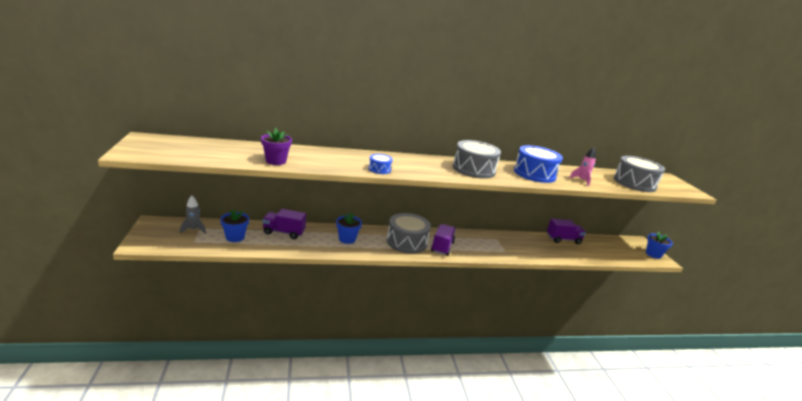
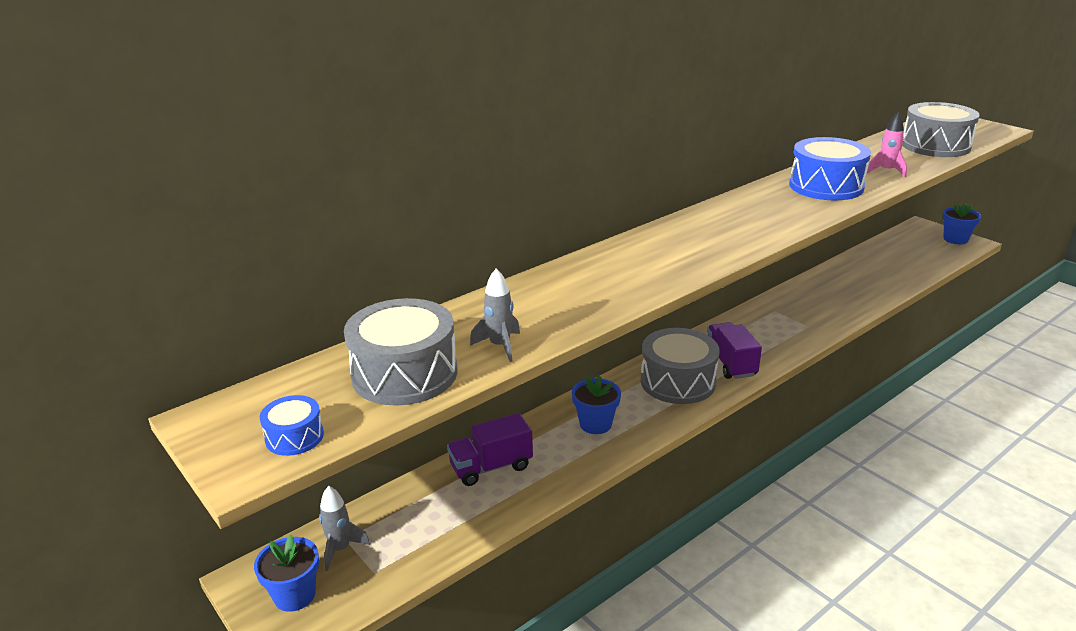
camera: 25 degrees left, 5 degrees up
(235, 237) = (429, 521): blue flower pot -> blue flower pot (294, 595)
(276, 161) = (500, 346): purple flower pot -> grey rocket
(379, 169) = (655, 281): blue drum -> blue drum (294, 437)
(474, 169) = (755, 216): grey drum -> grey drum (404, 374)
(563, 239) = (845, 269): purple truck -> none

